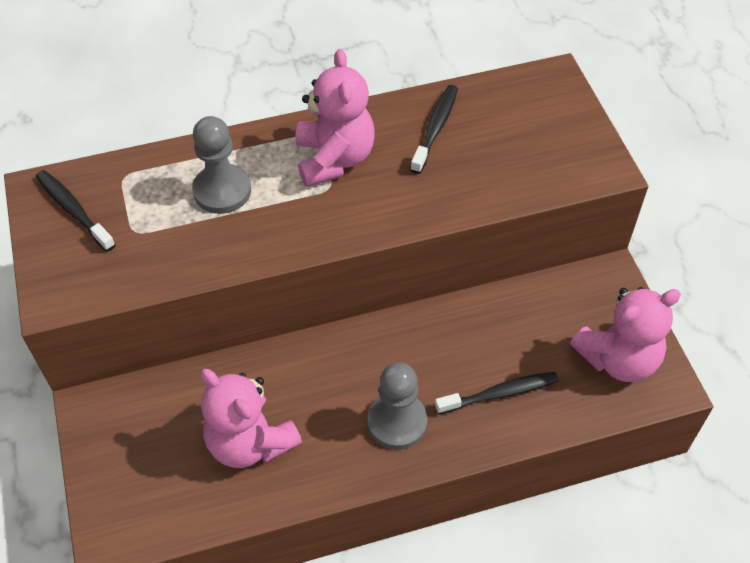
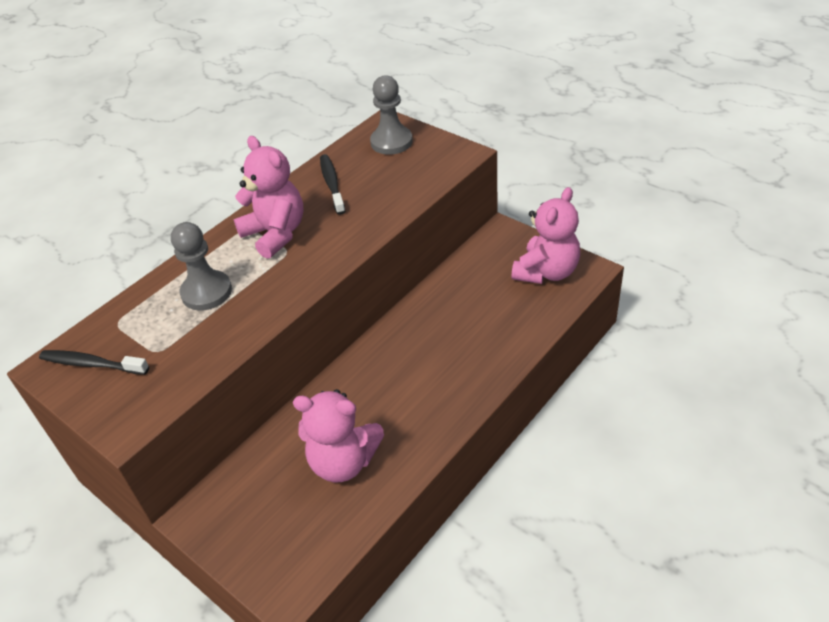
camera: 30 degrees left, 10 degrees down
(397, 422) = (438, 387): grey pawn -> grey pawn (391, 142)
(500, 393) = (491, 332): black toothbrush -> none

